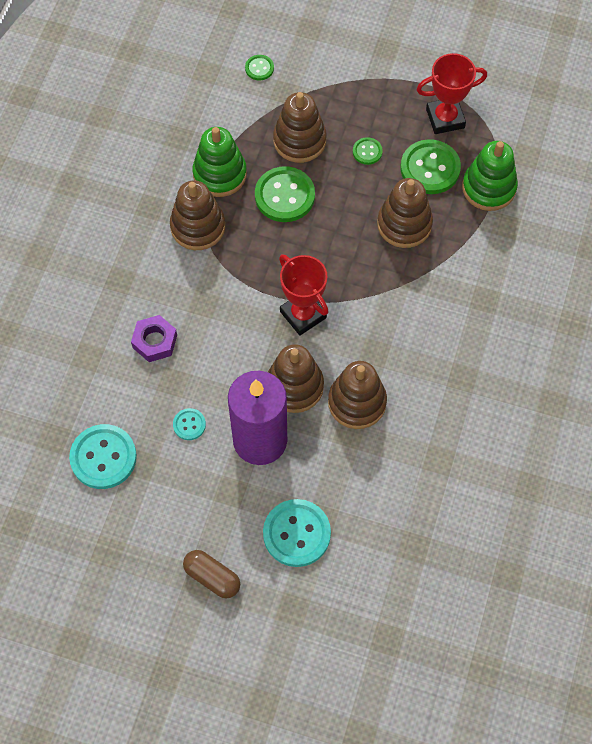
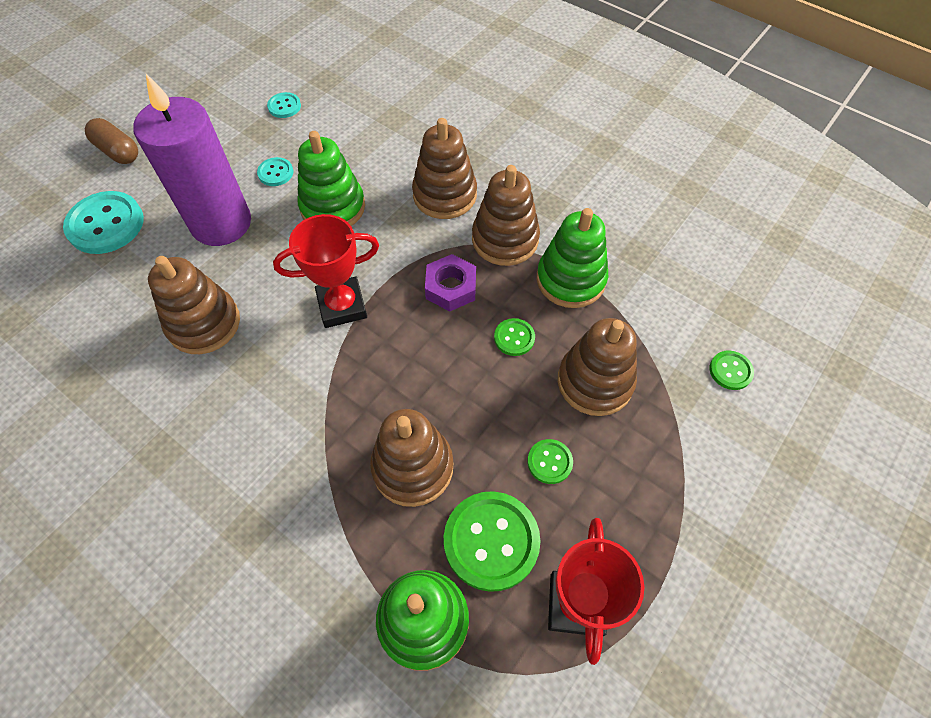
camera: 110 degrees right, 5 degrees down
(103, 457) = (284, 106): turquoise button -> turquoise button, size x0.50
(155, 341) = (382, 169): purple nut -> purple nut (451, 287)
(211, 362) = (333, 207): none -> green stacking toy
(212, 577) = (118, 151): brown capsule -> brown capsule turned 75 degrees clockwise
(284, 196) = (514, 338): green button -> green button, size x0.50
(294, 386) = (260, 271): brown stacking toy -> brown stacking toy (444, 195)

